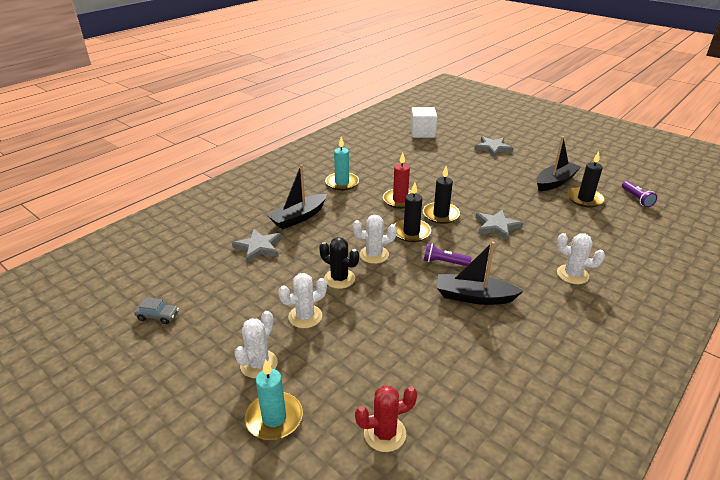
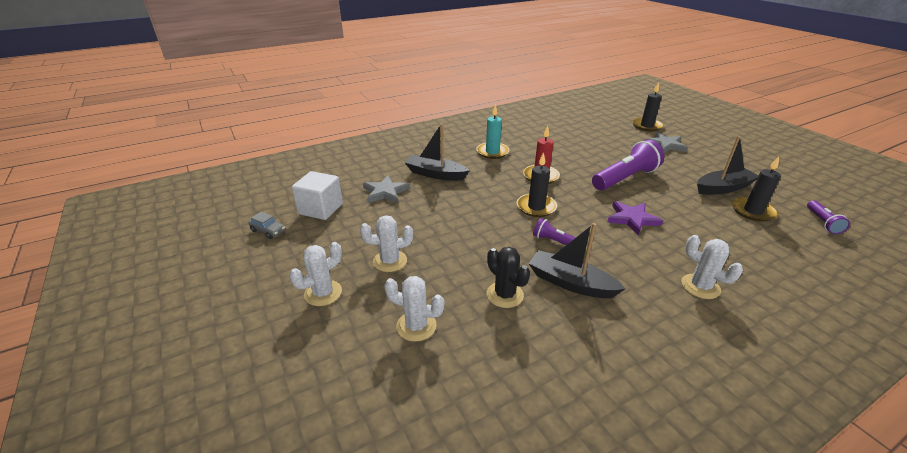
camera: 20 degrees right, 0 degrees up
(274, 418) = (305, 347): turquoise candle -> none
(298, 217) = (435, 174): black boat -> black boat turned 45 degrees clockwise
(339, 279) = (441, 234): black cactus -> black cactus (505, 295)
(374, 255) = (487, 220): white cactus -> white cactus (416, 326)
(385, 433) = (399, 396): red cactus -> none
(422, 133) = (596, 121): white cube -> white cube (321, 209)
(441, 215) = (576, 197): black candle -> black candle (646, 126)
(474, 188) = (625, 178): none -> purple flashlight
(496, 226) = (632, 219): grey star -> purple star

